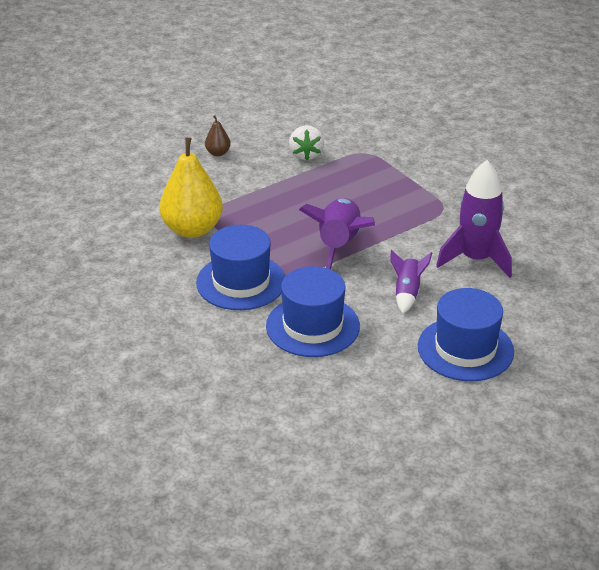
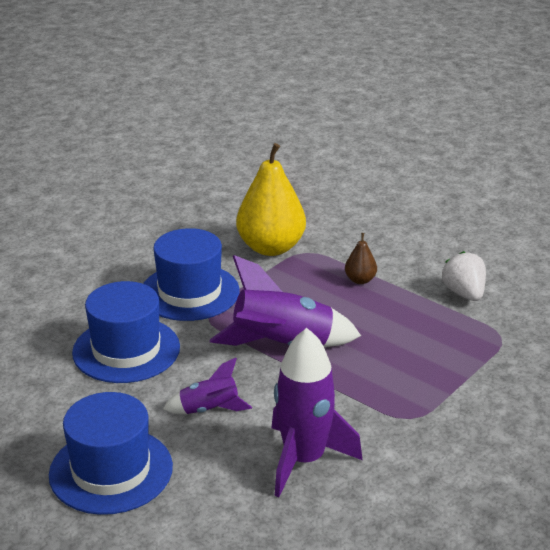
camera: 75 degrees right, 5 degrees down
(218, 153) = (426, 236): brown pear -> brown pear (360, 280)
(306, 155) = (464, 293): white strawberry -> white strawberry turned 90 degrees clockwise

